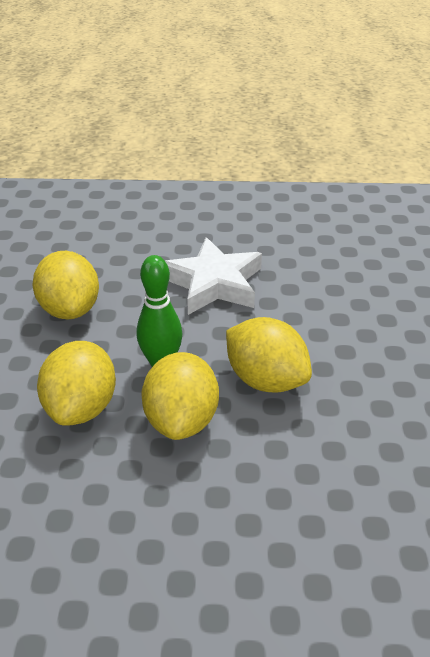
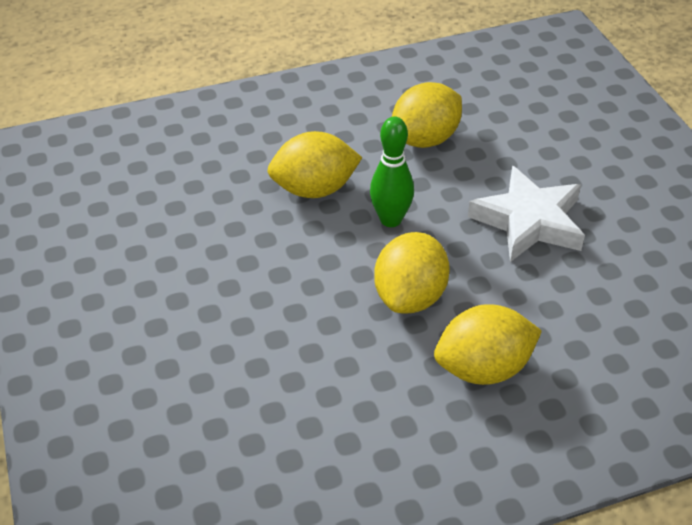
camera: 70 degrees right, 5 degrees up
(181, 419) = (331, 253): yellow lemon -> yellow lemon (483, 368)

